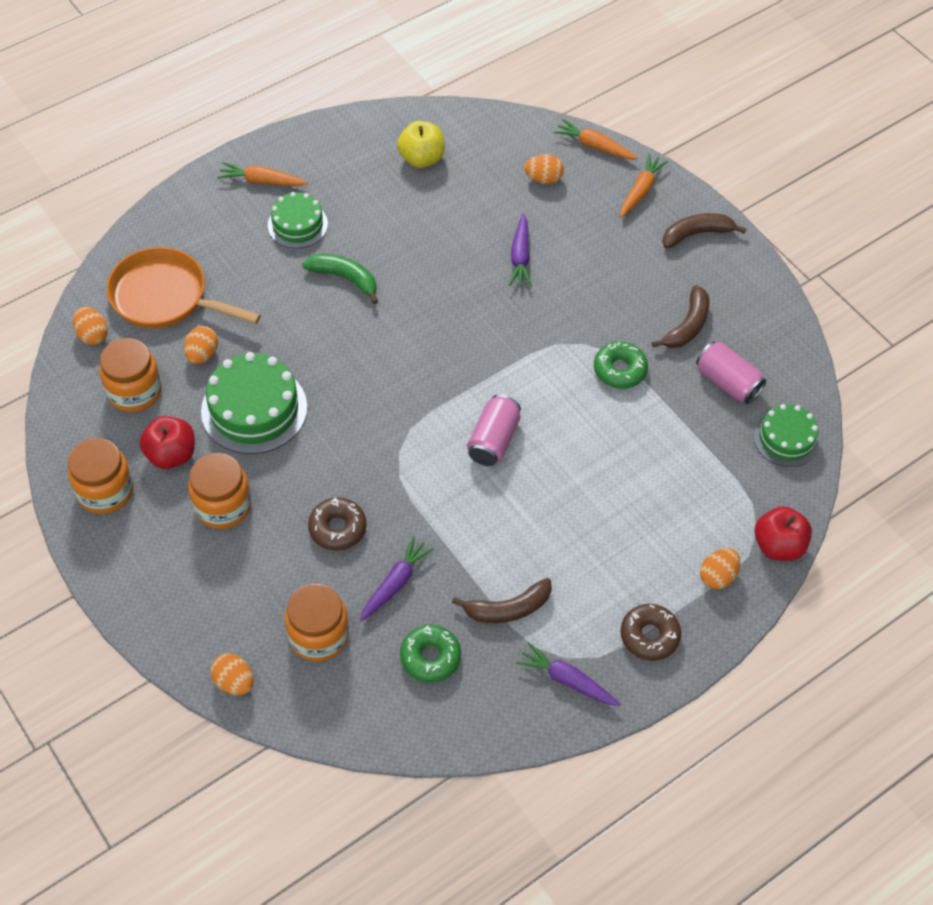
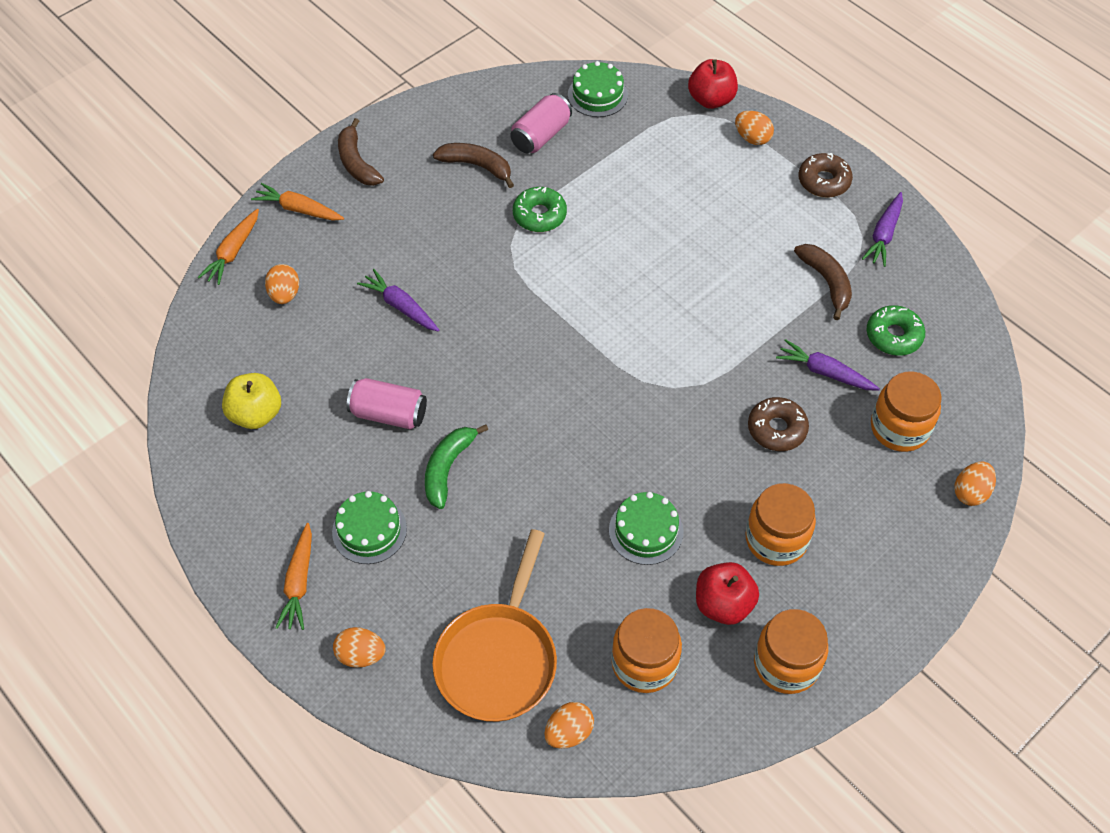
camera: 95 degrees left, 0 degrees up
(202, 354) = (579, 599): orange egg -> orange egg (361, 655)
(254, 409) = (646, 531): green cake -> green cake, size x0.62
(493, 440) = (643, 309): pink can -> pink can (389, 414)
(520, 257) = (400, 306): purple carrot -> purple carrot turned 135 degrees counterclockwise

